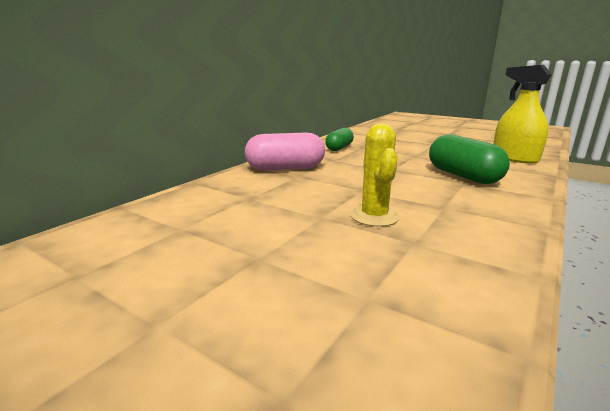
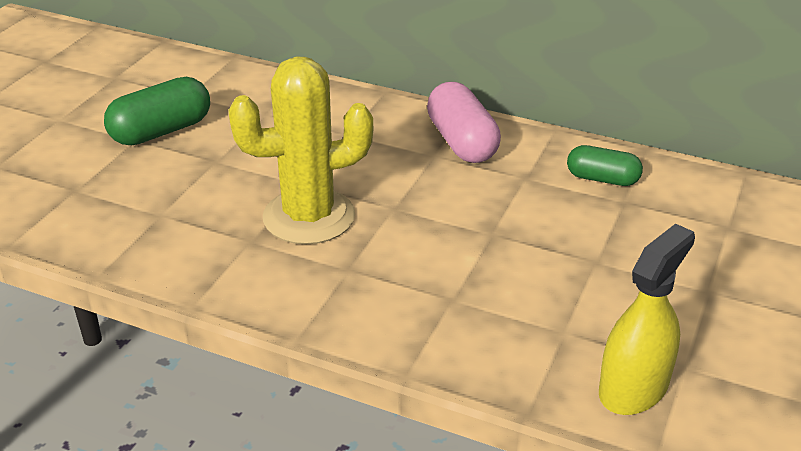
camera: 80 degrees right, 15 degrees up
(374, 216) = (309, 217): yellow cactus -> yellow cactus, size x1.73
(463, 176) = (484, 301): green capsule -> green capsule (161, 131)

